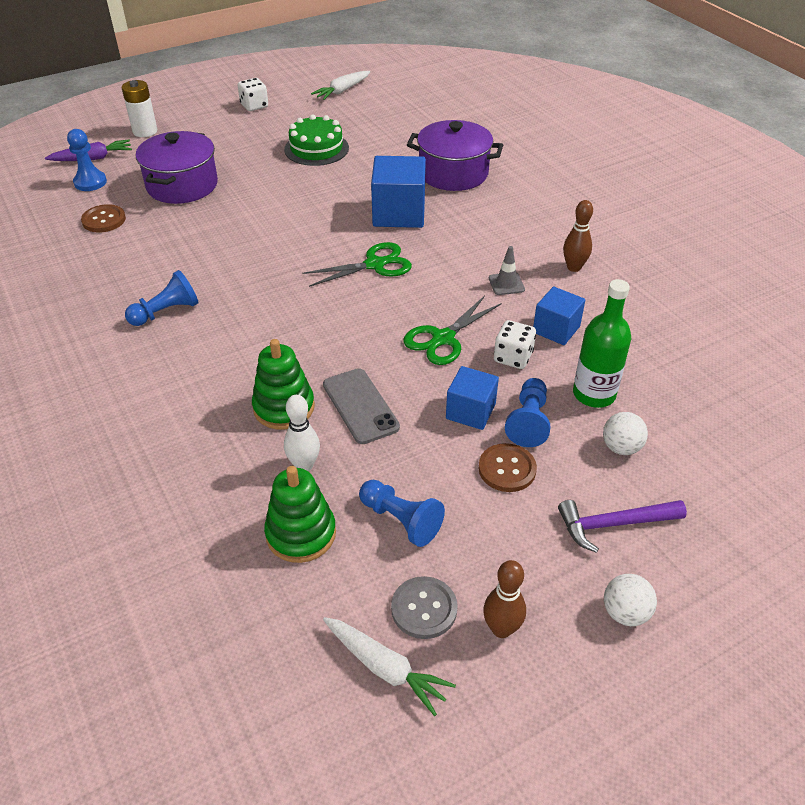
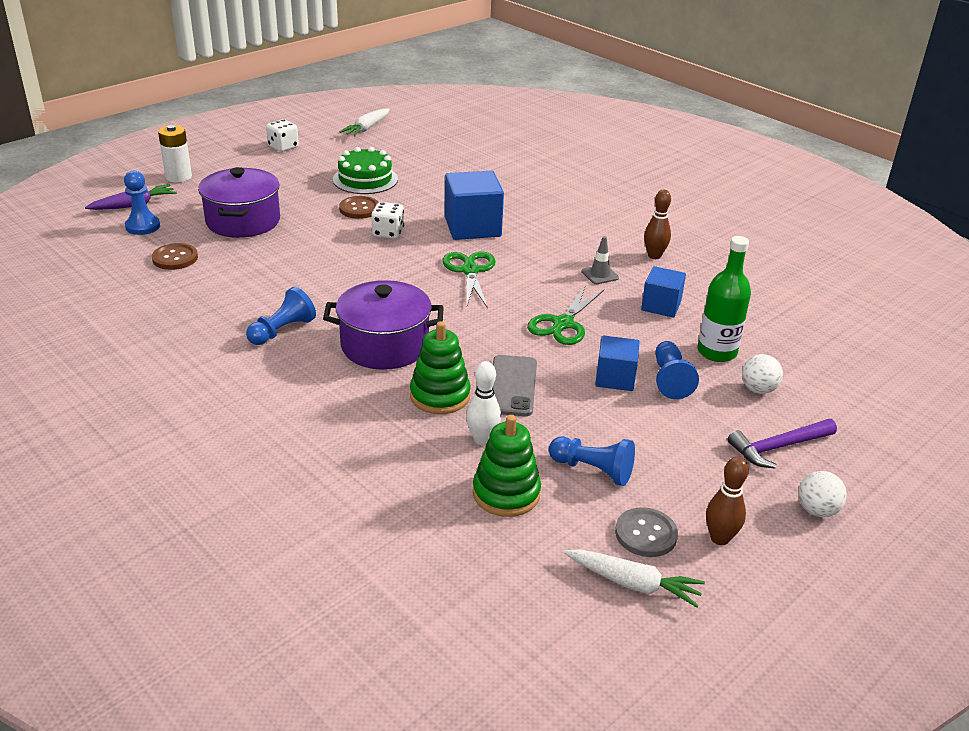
camera: 15 degrees left, 10 degrees down
(360, 406) = (512, 386): grey phone -> grey phone turned 45 degrees clockwise
(374, 264) = (470, 271): green scissors -> green scissors turned 60 degrees counterclockwise
(453, 173) = (508, 190): purple pot -> purple pot (384, 345)
(507, 469) = (668, 418): brown button -> brown button (359, 209)
(513, 357) = (633, 332): white dice -> white dice (388, 233)

